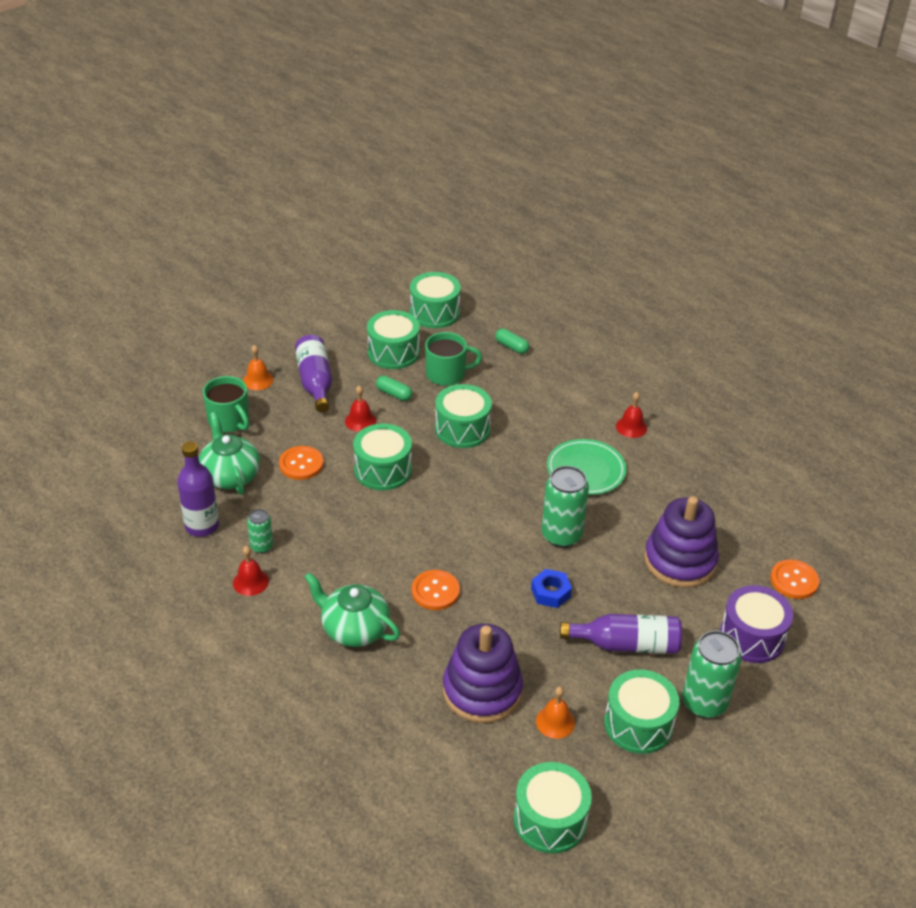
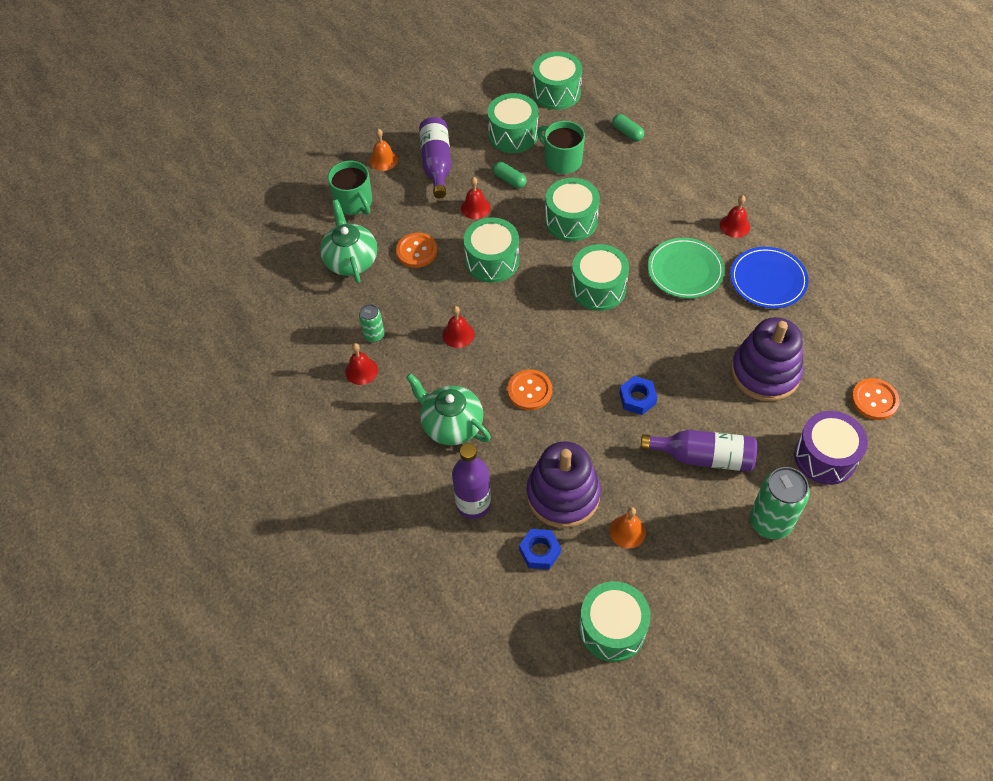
camera: 10 degrees right, 15 degrees up
(202, 526) = (322, 311): purple bottle -> purple bottle (473, 504)
(353, 541) = (458, 334): none -> red bell
(447, 374) = (562, 160): green mug -> green mug turned 135 degrees counterclockwise
(463, 748) = (540, 551): none -> blue nut
(561, 535) = (654, 339): green can -> none
(638, 724) = (705, 539): green drum -> green drum (598, 288)
(671, 475) = (768, 280): none -> blue plate

